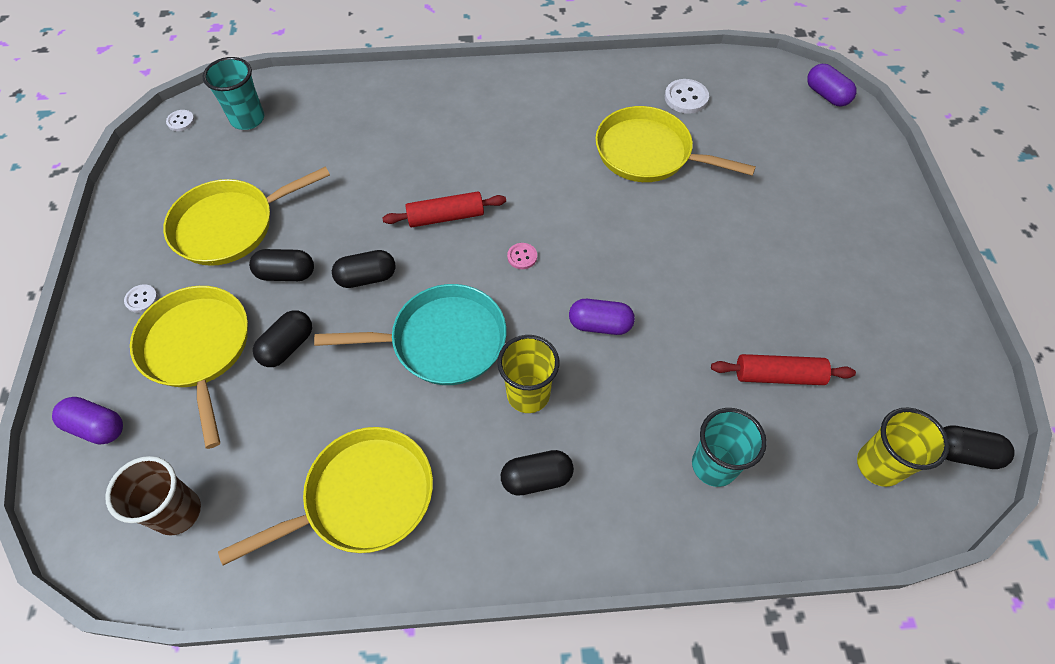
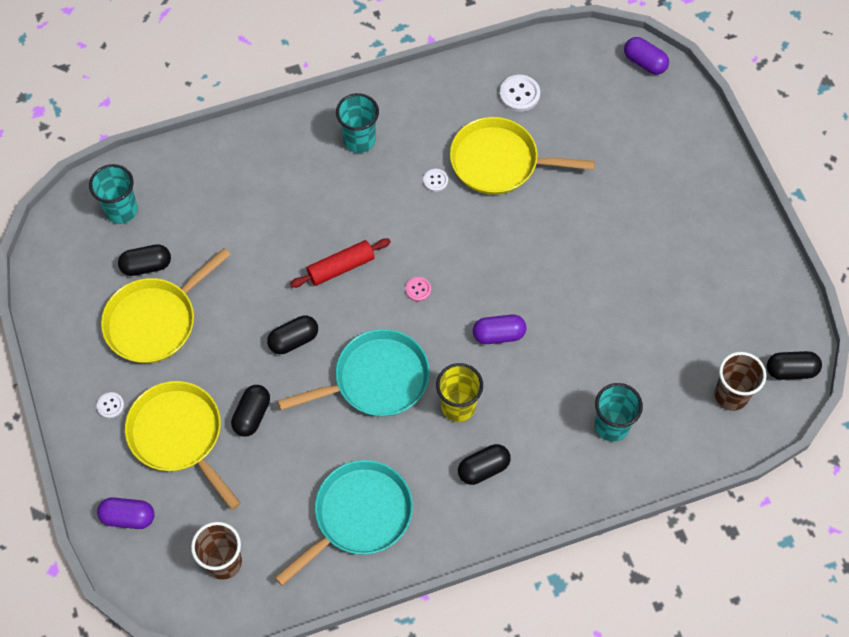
camera: 15 degrees left, 5 degrees up
(181, 121) = (59, 227): white button -> white button (435, 181)
(286, 274) = (224, 353): black capsule -> black capsule (146, 266)
(363, 497) = (358, 516): yellow pan -> turquoise pan
(508, 106) = (359, 140): none -> turquoise cup
(778, 375) = (647, 343): red rolling pin -> none
(878, 465) = (731, 395): yellow cup -> brown cup

